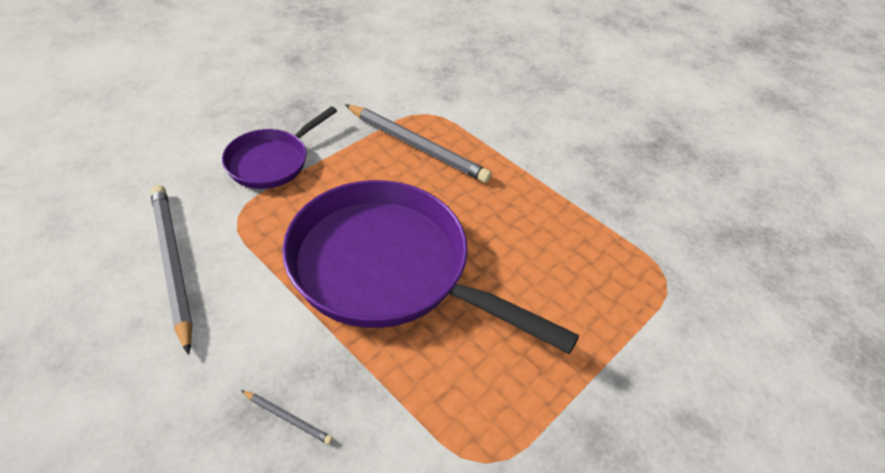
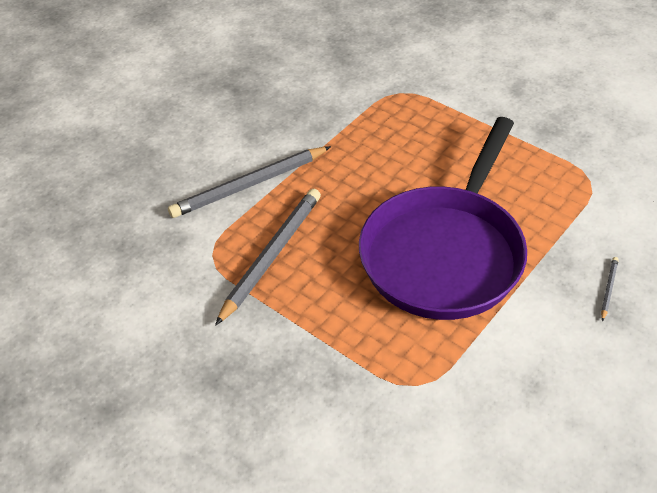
camera: 90 degrees left, 0 degrees up
(172, 264) = (496, 419): grey pencil -> grey pencil (249, 185)
(272, 161) = (324, 378): purple pan -> none

